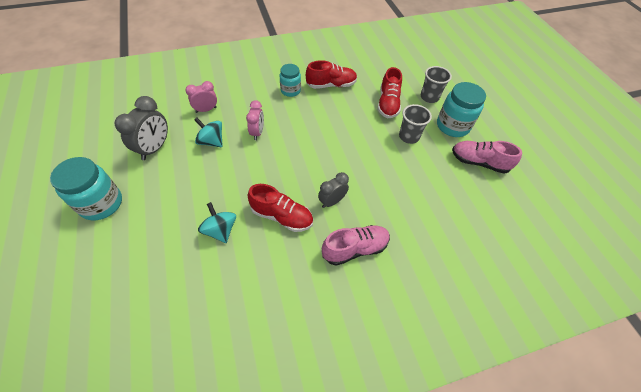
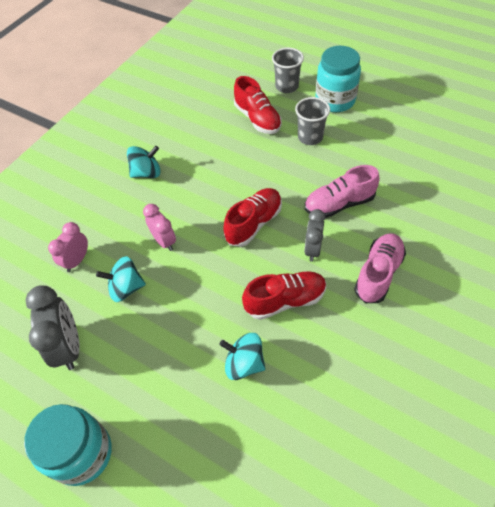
camera: 35 degrees left, 0 degrees up
(290, 91) = (147, 173): turquoise jar -> turquoise spinning top
(331, 85) = (182, 138): red shoe -> red shoe (254, 223)
(479, 162) = (389, 118): pink shoe -> pink shoe (339, 204)

